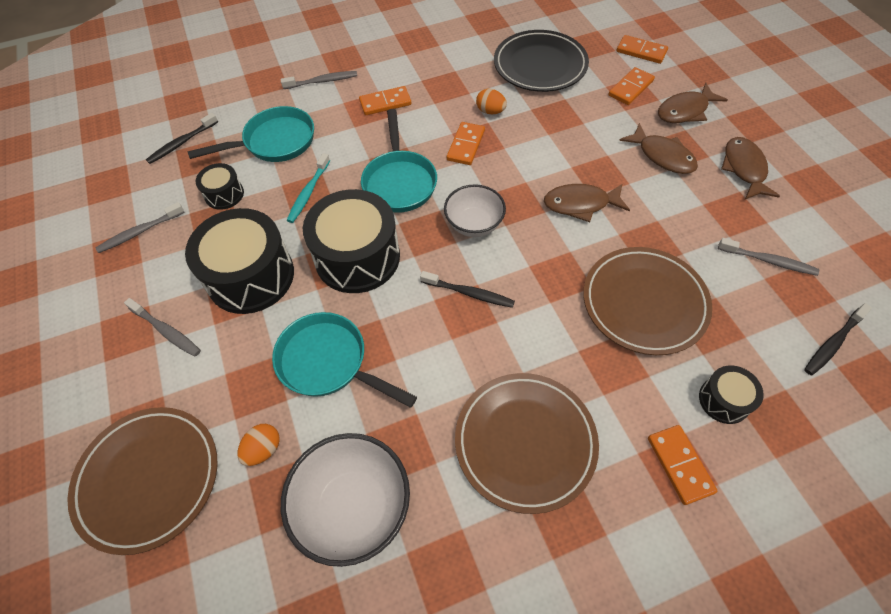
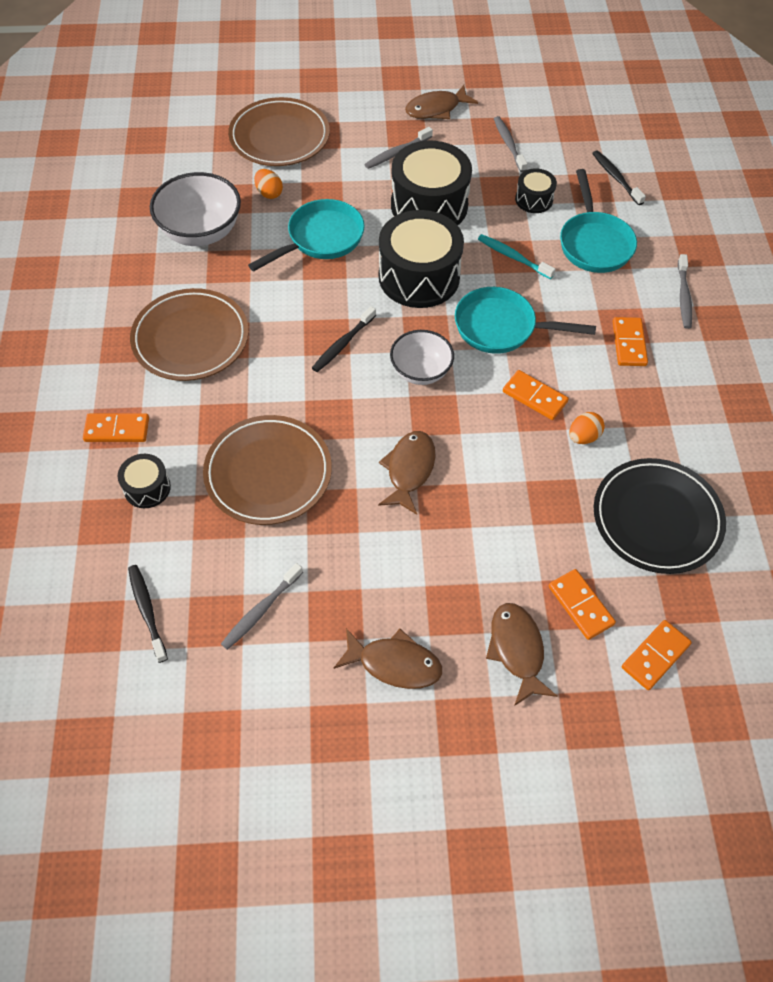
camera: 105 degrees right, 0 degrees up
(662, 156) = (448, 583): brown fish -> brown fish (436, 109)

